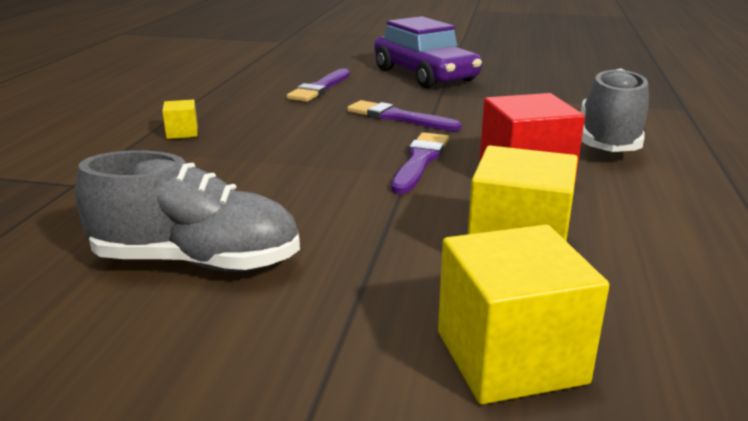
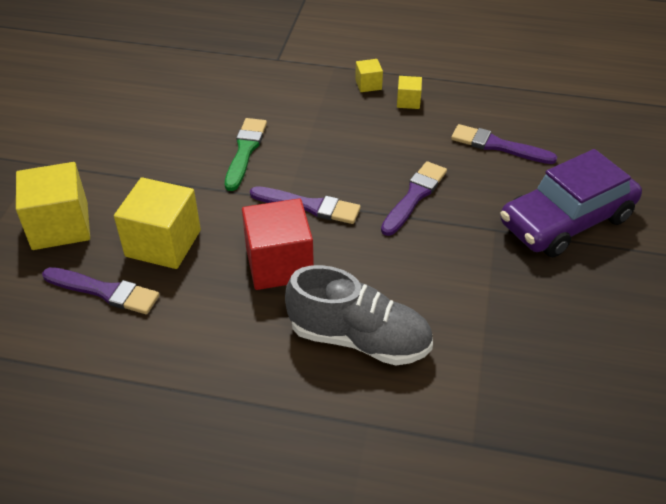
camera: 90 degrees right, 20 degrees up
(197, 261) = (173, 118): grey shoe -> none
(229, 116) = (408, 101): none -> yellow cube
(305, 200) = (245, 151): none -> green brush
(641, 288) = (104, 291): none -> purple brush

